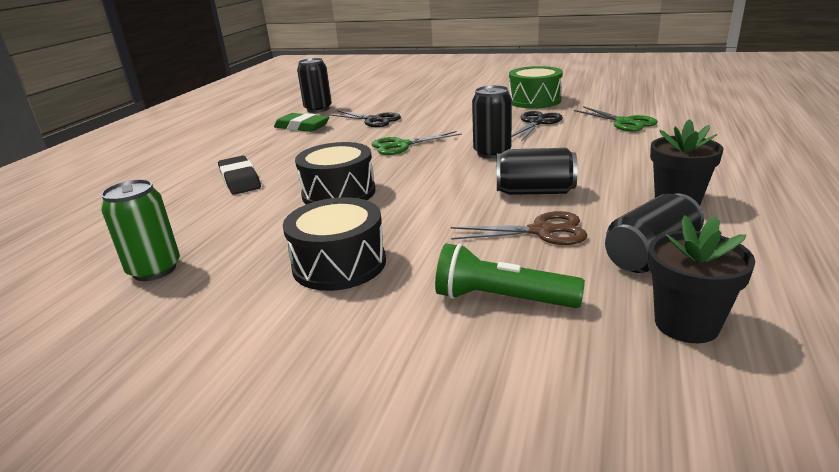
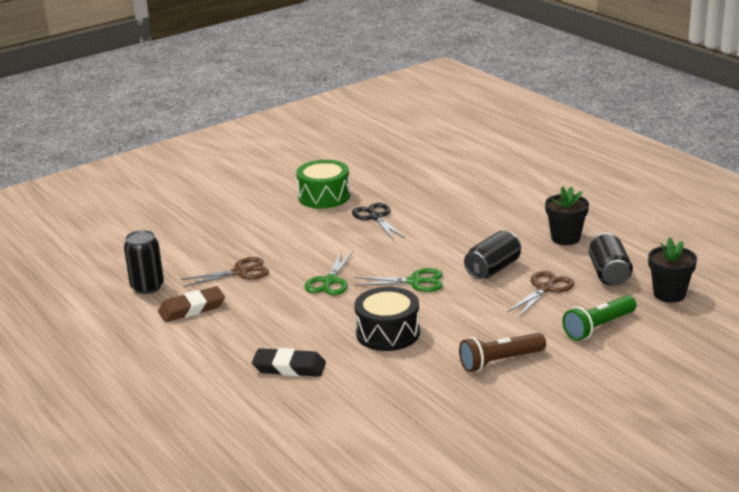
camera: 55 degrees left, 0 degrees up
(154, 270) = (417, 430): green can -> none
(302, 127) = (192, 309): green eraser -> brown eraser
(339, 264) = (500, 361): black drum -> brown flashlight
(373, 120) = (240, 272): black scissors -> brown scissors
(492, 153) = (407, 256): black can -> none
(624, 122) = (431, 192): green scissors -> green scissors (415, 282)

